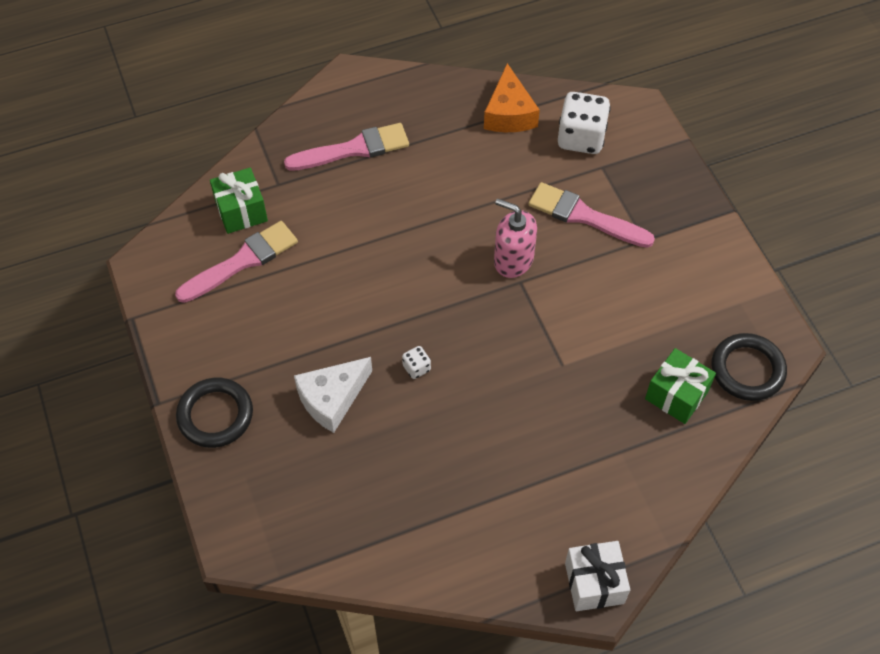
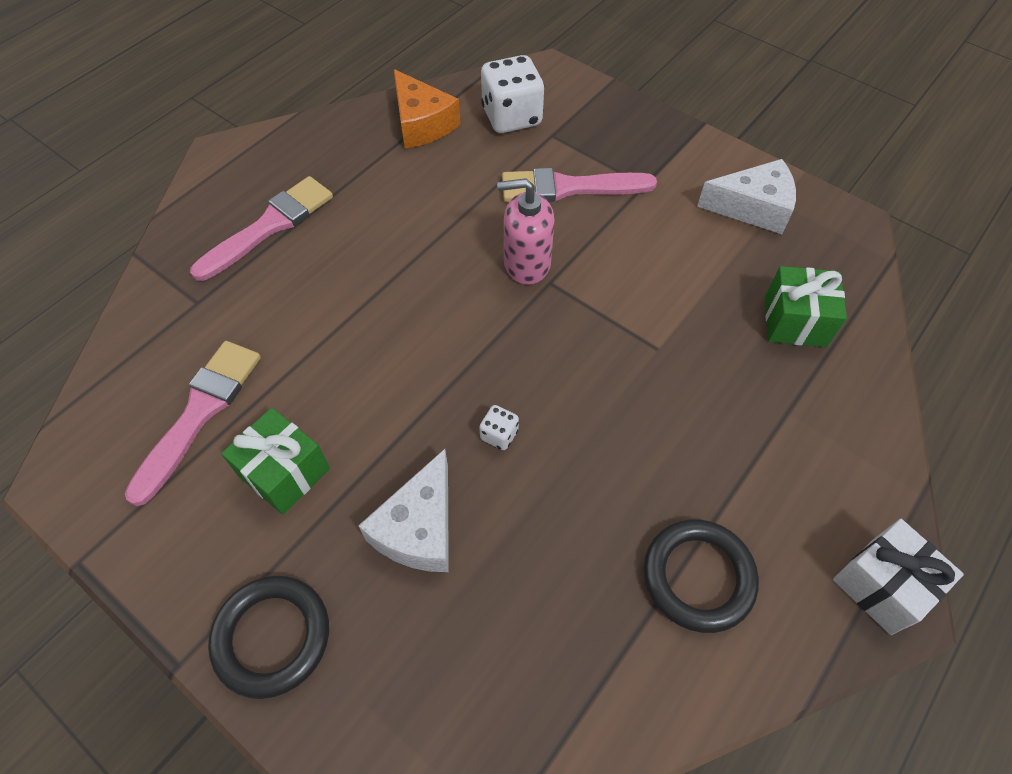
camera: 30 degrees left, 0 degrees up
(241, 211) = (165, 353): green gift -> green gift (284, 472)
(715, 297) = (752, 207): none -> white cheese
(747, 370) = (839, 262): black ring -> black ring (698, 577)

